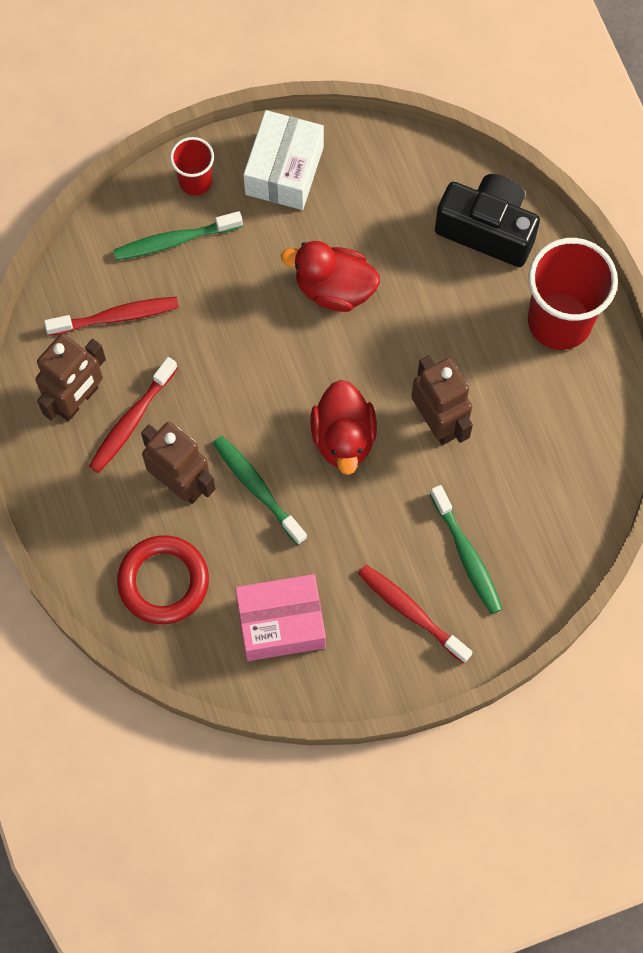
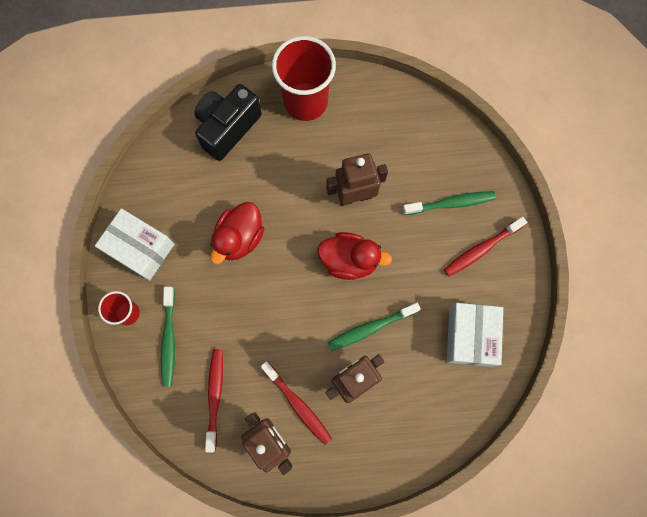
camera: 75 degrees left, 5 degrees up
(163, 581) = (422, 410): red ring -> none
(281, 623) = (470, 336): pink box -> white box

